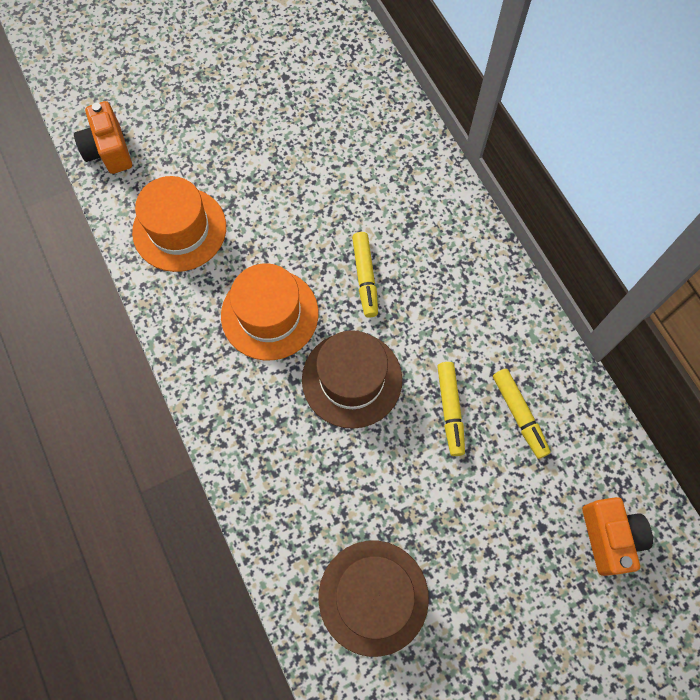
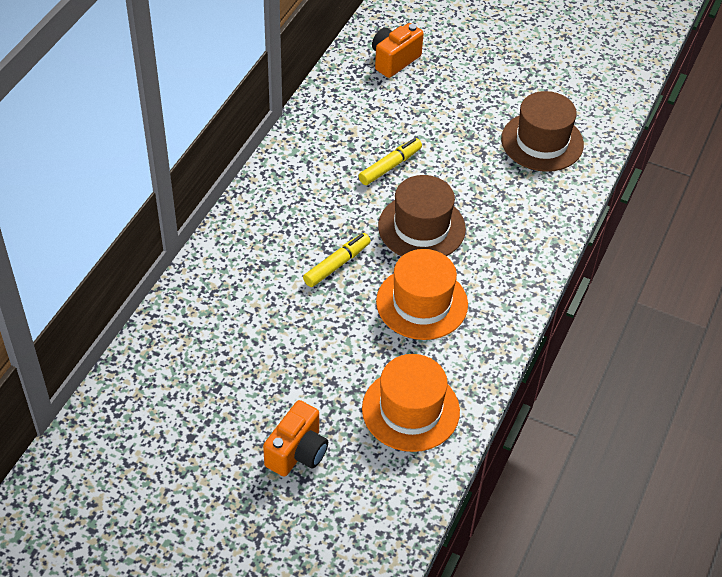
camera: 130 degrees left, 20 degrees down
(109, 151) = (388, 521): orange camera -> orange camera (297, 452)
(519, 415) = (358, 132): yellow marker -> none

